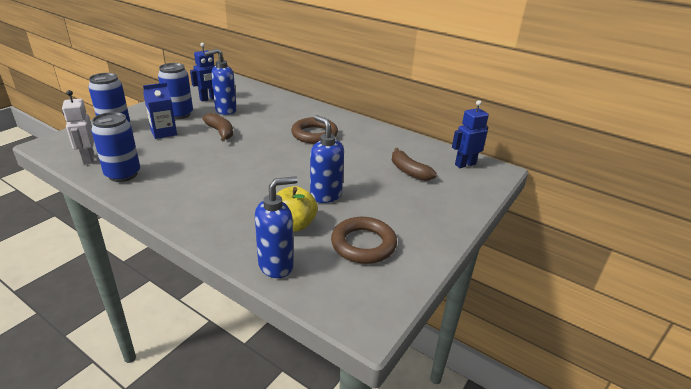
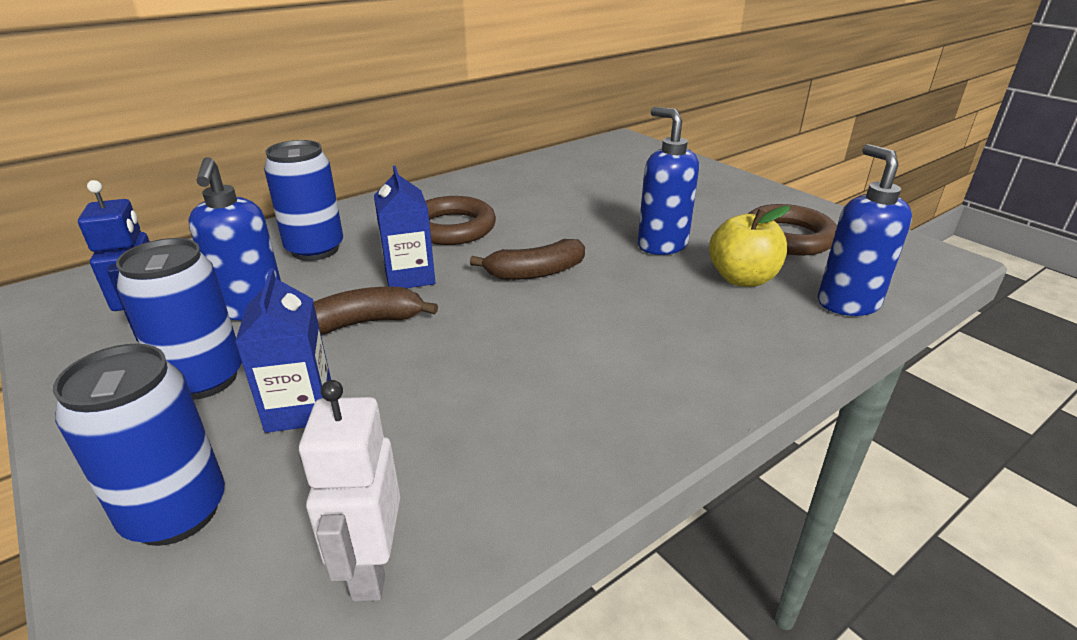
camera: 70 degrees left, 0 degrees up
(88, 159) = (371, 568): white robot -> white robot turned 90 degrees clockwise
(123, 174) = (506, 482): blue can -> blue can (315, 249)
(261, 133) = (409, 276): none -> blue carton
(325, 195) = (661, 245): blue soap dispenser -> blue soap dispenser turned 75 degrees clockwise
(409, 171) = (609, 182): brown banana -> brown banana (535, 273)
(465, 164) = (603, 151): blue robot -> none

